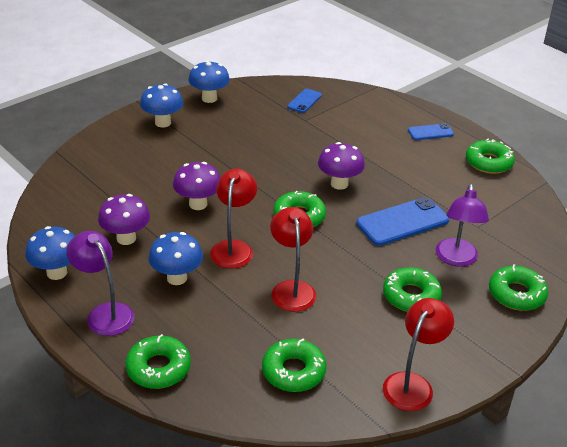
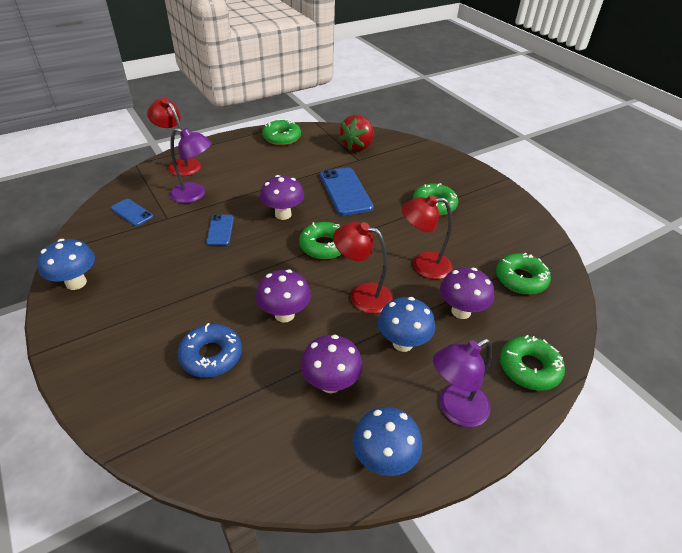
camera: 80 degrees left, 5 degrees up
(146, 174) = (211, 355): none -> blue donut
(163, 123) = (104, 331): blue mushroom -> none
(228, 318) = (461, 311): none -> purple mushroom
(412, 384) = (524, 222): red lamp -> red lamp (180, 164)
(430, 132) = (227, 153): blue phone -> blue phone (220, 230)
(456, 259) = (394, 176): purple lamp -> purple lamp (194, 195)
(508, 223) = (357, 146): none -> red strawberry
(516, 294) = (433, 161): green donut -> none

